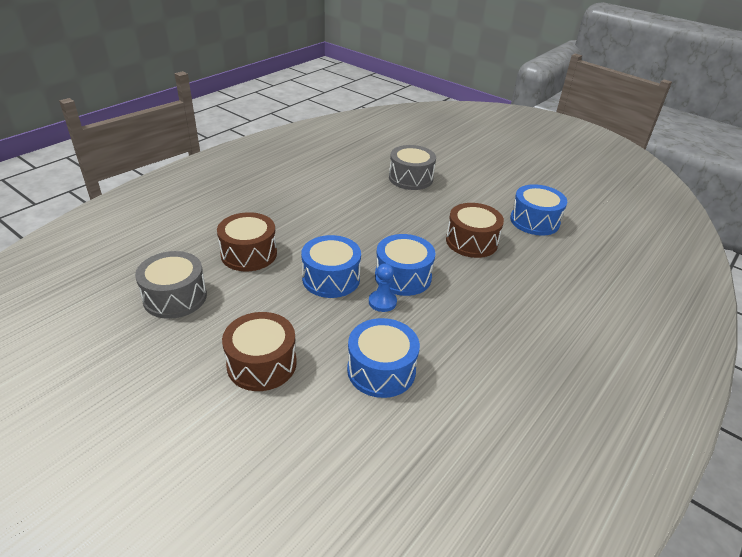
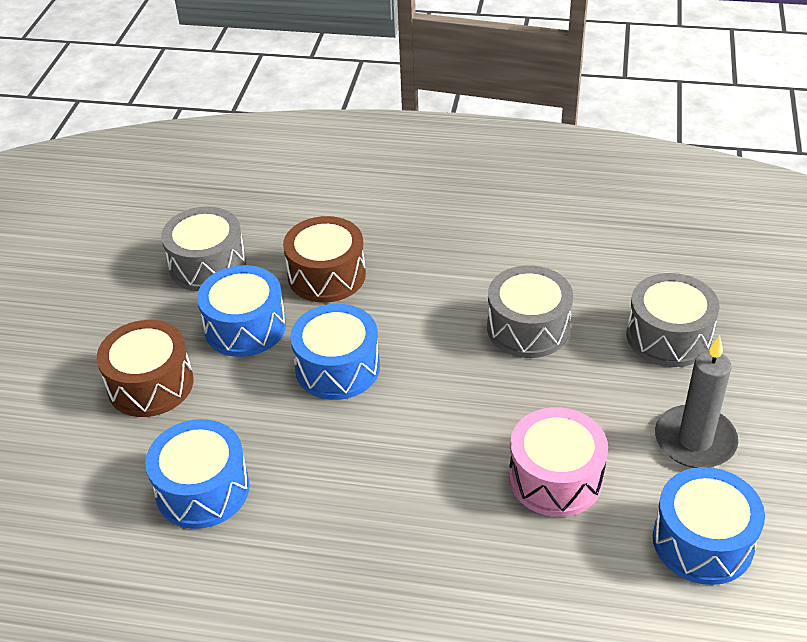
camera: 65 degrees right, 5 degrees up
(366, 209) = (528, 328): none -> grey drum
(382, 302) = (328, 437): blue pawn -> none
(403, 277) = (398, 434): blue drum -> blue drum (245, 327)
(471, 242) = (555, 478): brown drum -> pink drum
(477, 199) = (695, 440): none -> grey candle

